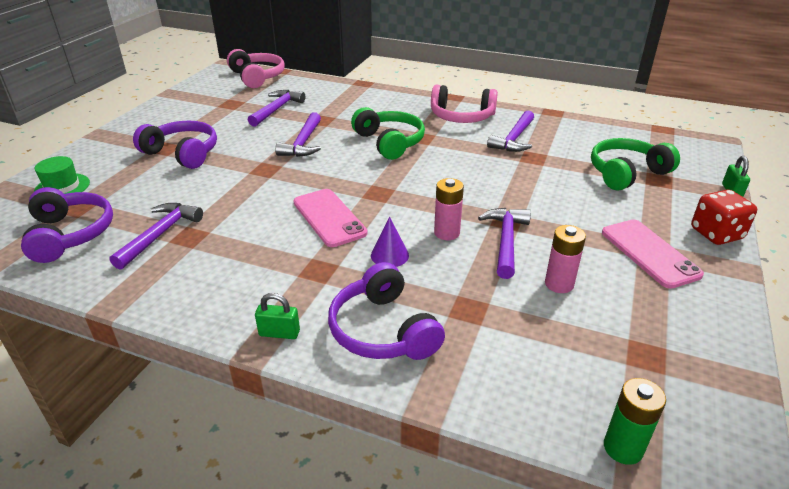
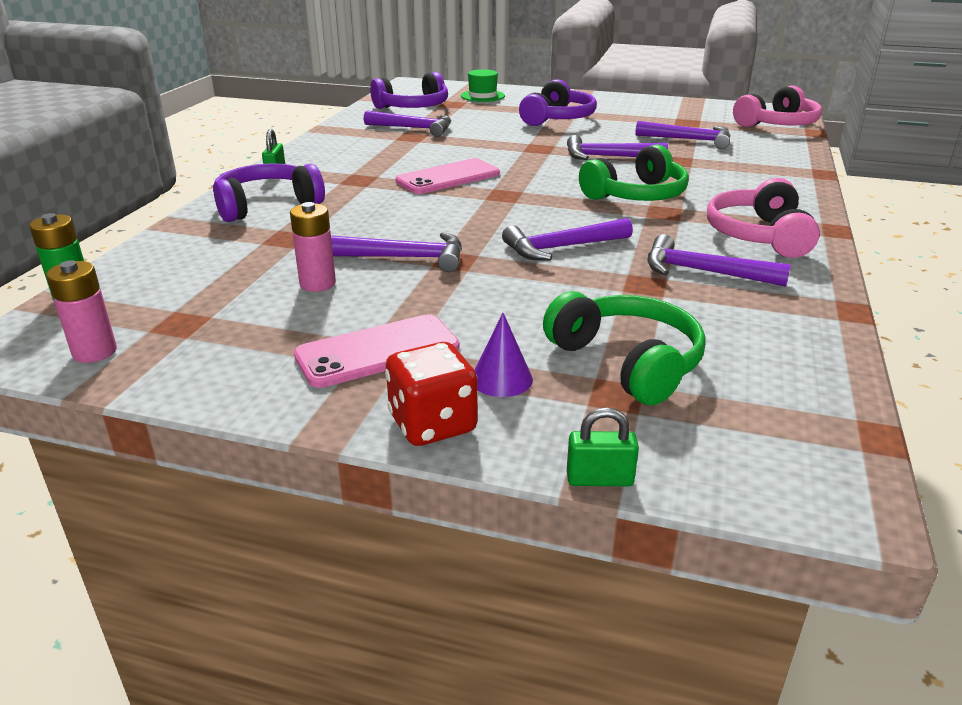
camera: 85 degrees right, 5 degrees down
(389, 255) = (380, 204): purple cone -> purple cone (501, 379)
(446, 233) = (423, 228): pink battery -> pink battery (95, 352)
(483, 178) = (561, 248): none -> purple hammer

